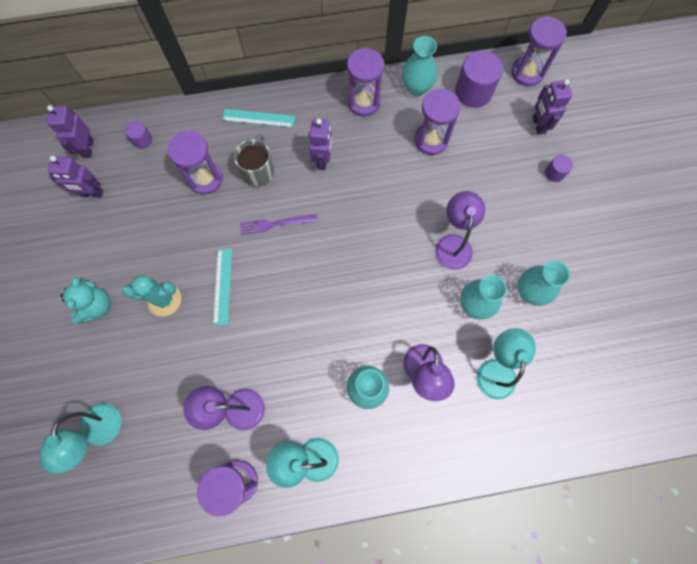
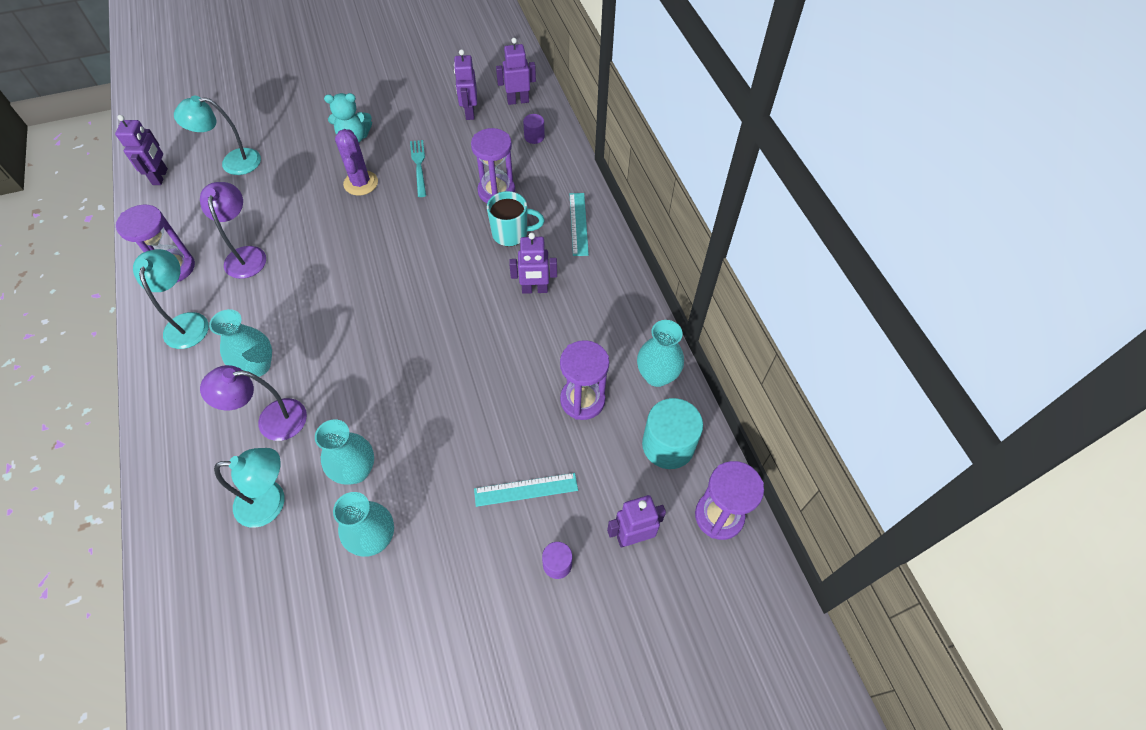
camera: 80 degrees right, 15 degrees down
(100, 515) = (160, 177): none -> purple robot
(154, 244) = (419, 166): none -> turquoise fork
(164, 300) = (361, 183): turquoise cactus -> purple cactus
(222, 286) = (376, 225): turquoise ruler -> turquoise ruler (526, 489)
(258, 172) = (511, 234): grey mug -> turquoise mug
(275, 224) = (449, 257): purple fork -> none
(363, 102) = (622, 320): purple hourglass -> none
(453, 244) = (437, 439): purple lamp -> none
(473, 92) = (668, 445): purple cylinder -> turquoise cylinder

